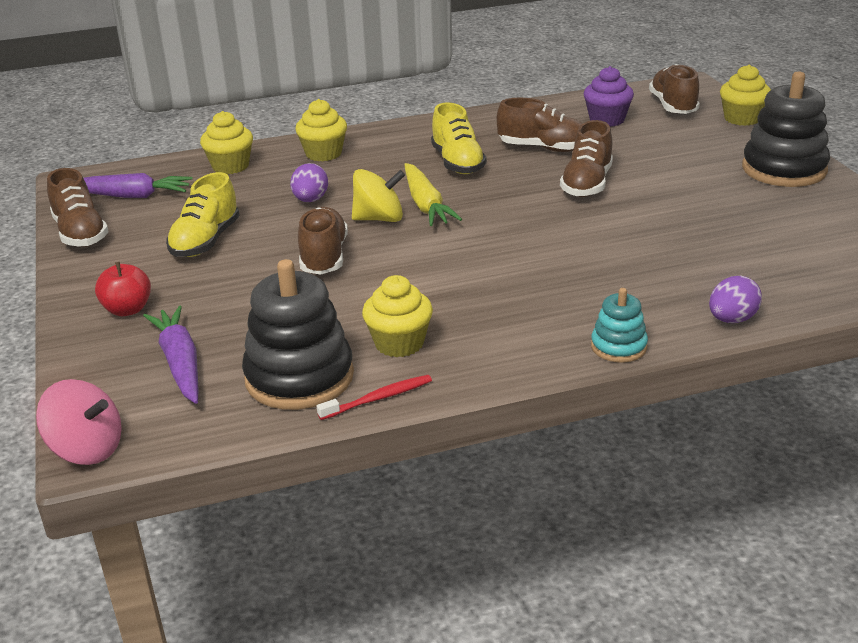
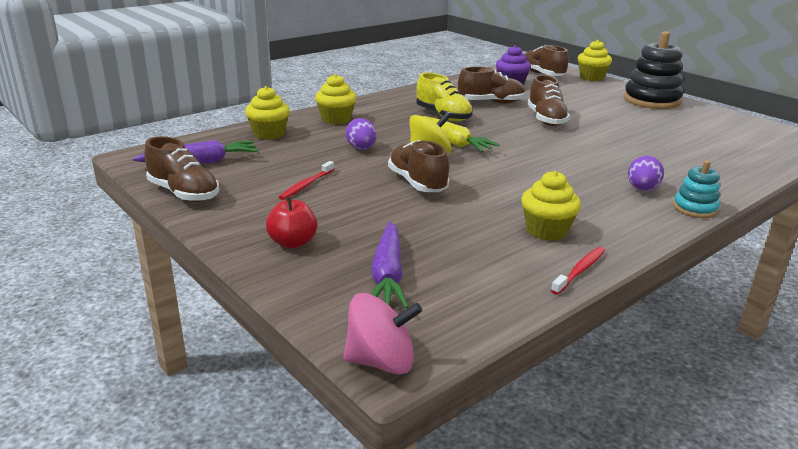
camera: 25 degrees left, 5 degrees down
(180, 363) = (387, 275): purple carrot -> purple carrot turned 135 degrees counterclockwise
(205, 241) = (306, 185): yellow shoe -> red toothbrush
(299, 377) = (500, 267): black stacking toy -> none
(732, 319) = (738, 182): purple egg -> purple egg (642, 189)

